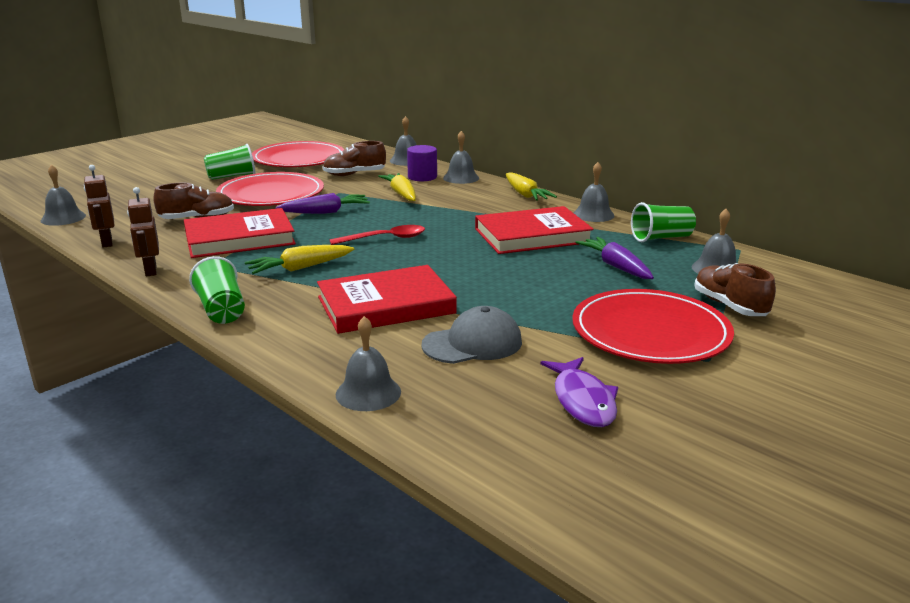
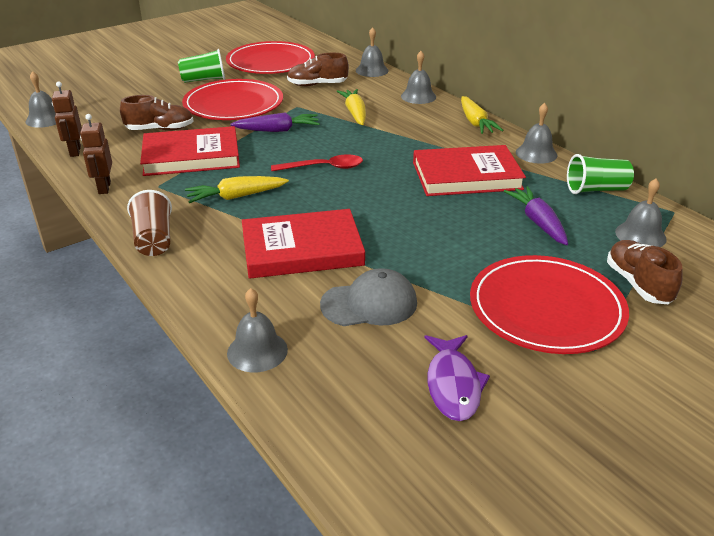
camera: 10 degrees right, 10 degrees up
(221, 310) = (154, 240): green cup -> brown cup
(422, 177) = (381, 93): purple cylinder -> none

